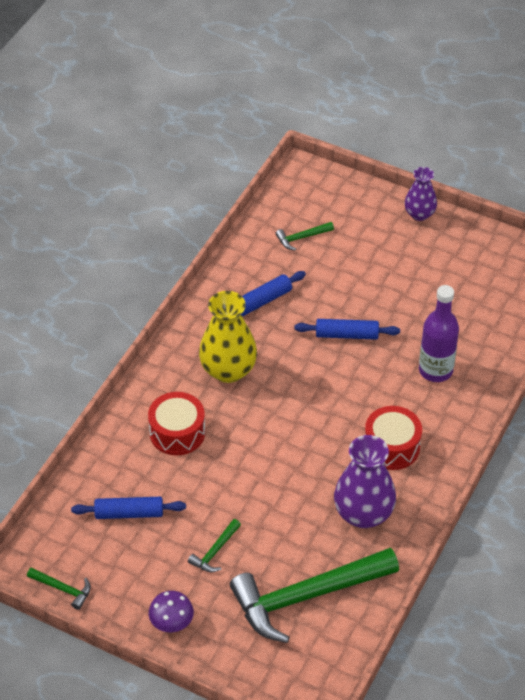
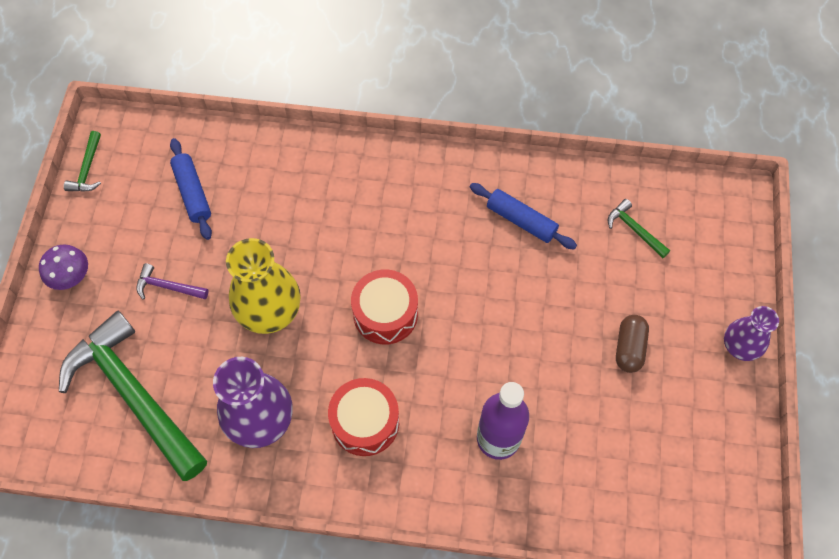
camera: 70 degrees right, 15 degrees up
(177, 432) = (308, 200): red drum -> red drum (385, 314)
(215, 551) = (168, 287): green hammer -> purple hammer
(228, 370) = (409, 219): yellow vase -> yellow vase (269, 311)
(346, 335) = (510, 323): blue rolling pin -> none
(396, 273) = (629, 348): none -> brown capsule

